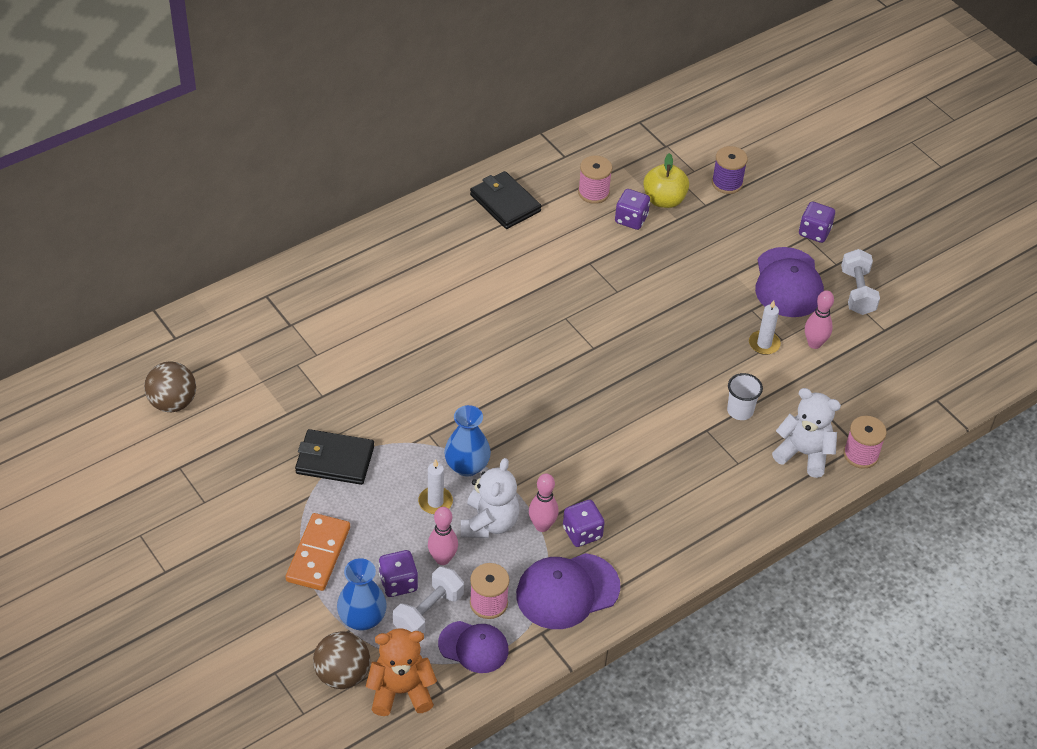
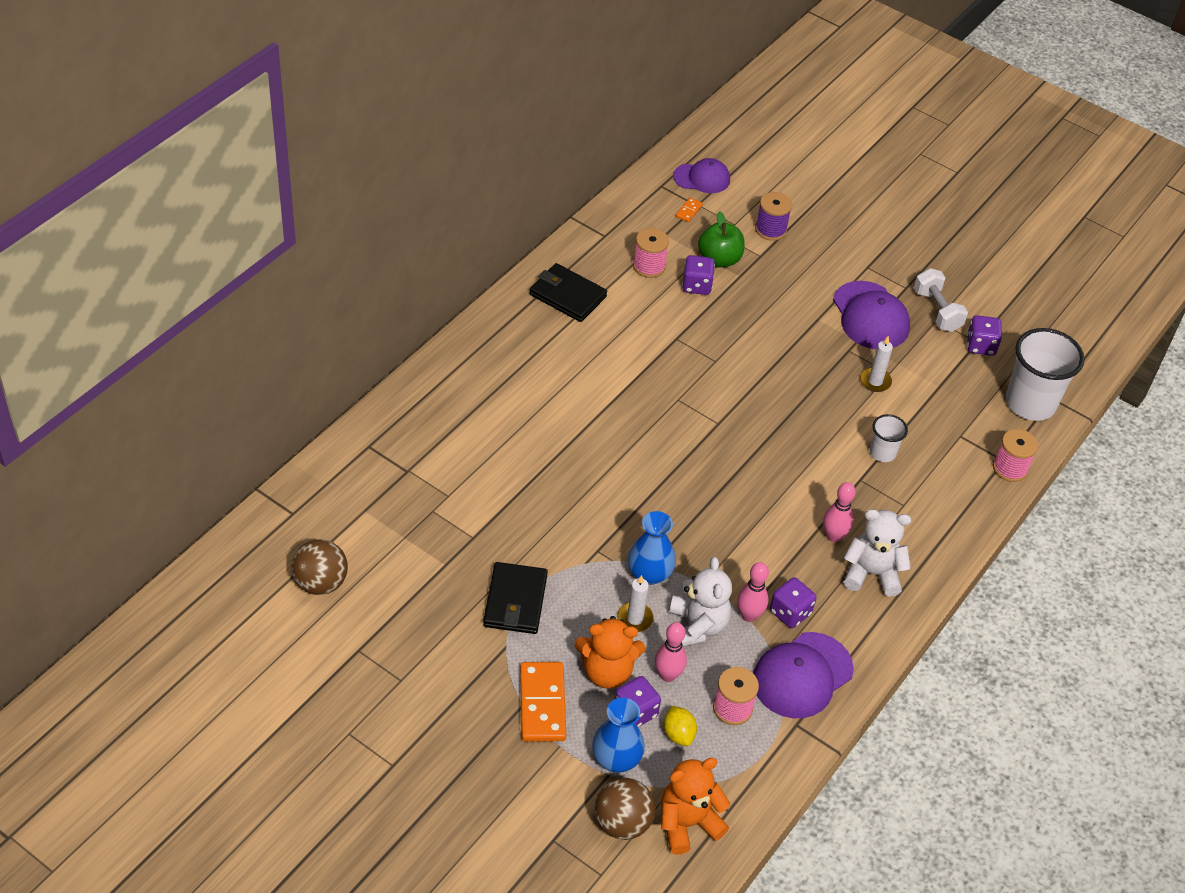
camera: 20 degrees left, 0 degrees up
(334, 460) = (515, 601): black wallet -> black wallet turned 75 degrees counterclockwise
(389, 541) = (607, 671): none -> orange teddy bear
(428, 612) = (678, 734): white dumbbell -> yellow lemon
(473, 647) = (738, 757): purple cap -> purple cap (702, 178)
(655, 150) = (689, 211): none -> orange domino
(664, 200) = (719, 259): yellow apple -> green apple
(804, 454) = (959, 480): white teddy bear -> white teddy bear (871, 573)
(814, 232) = (872, 260): purple dice -> purple dice (980, 346)
(814, 343) = (920, 370): pink bowling pin -> pink bowling pin (833, 536)
(911, 399) = (1030, 403): none -> white cup

